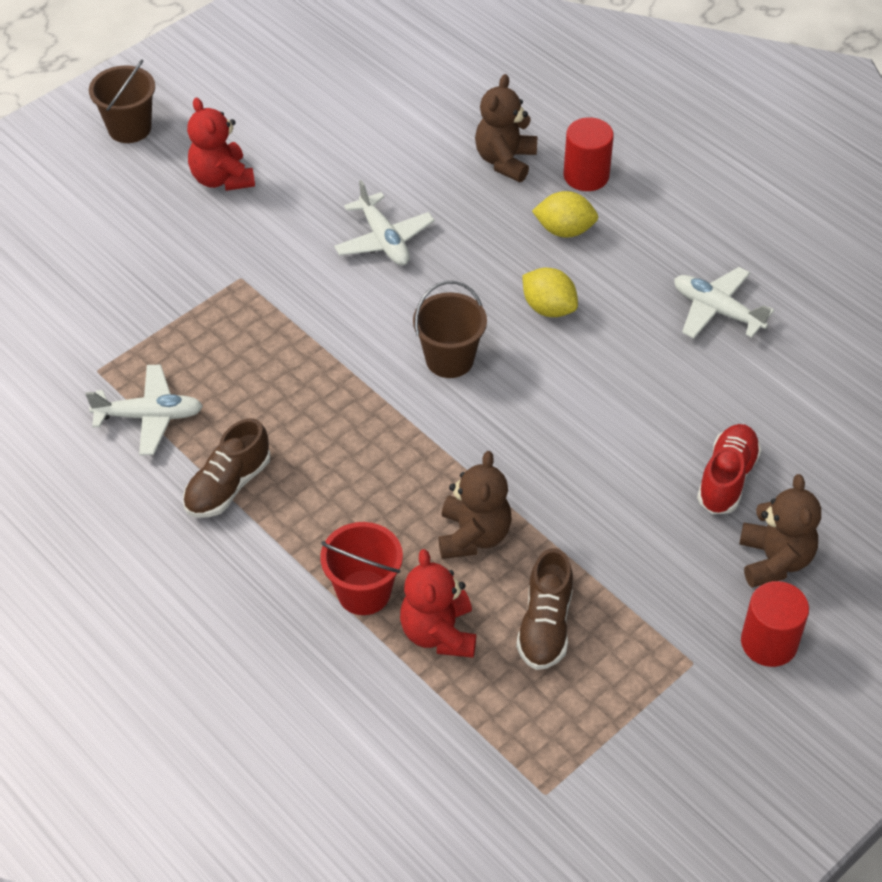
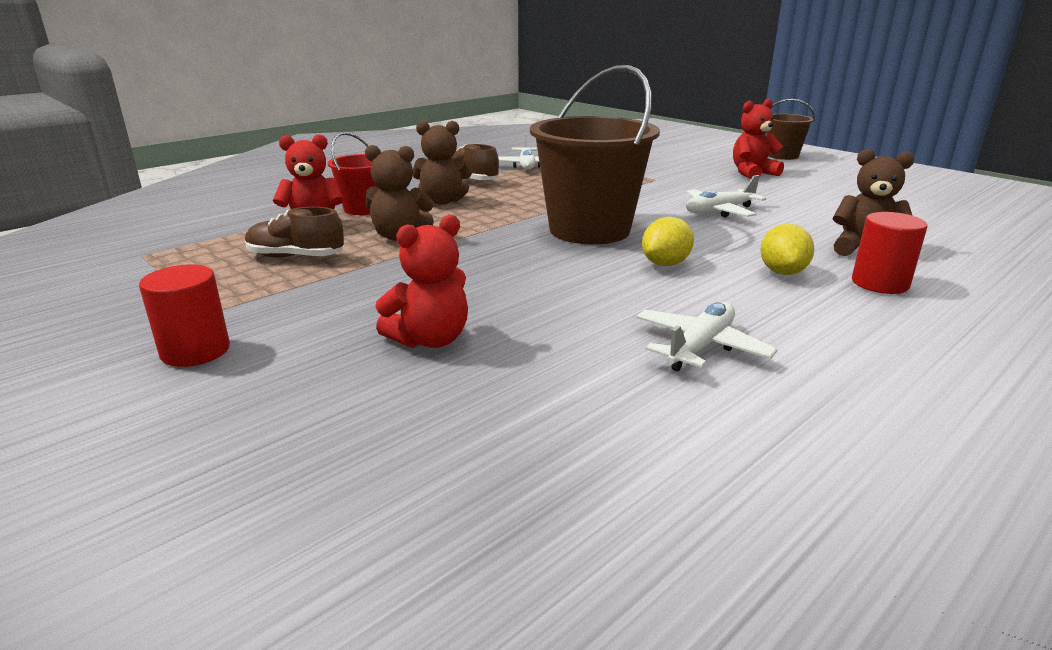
camera: 90 degrees right, 25 degrees down
(449, 359) = (589, 230): brown bucket -> brown bucket, size x1.91
(727, 479) = (430, 340): red shoe -> red teddy bear
(774, 560) = (302, 361): brown teddy bear -> brown teddy bear (442, 201)

